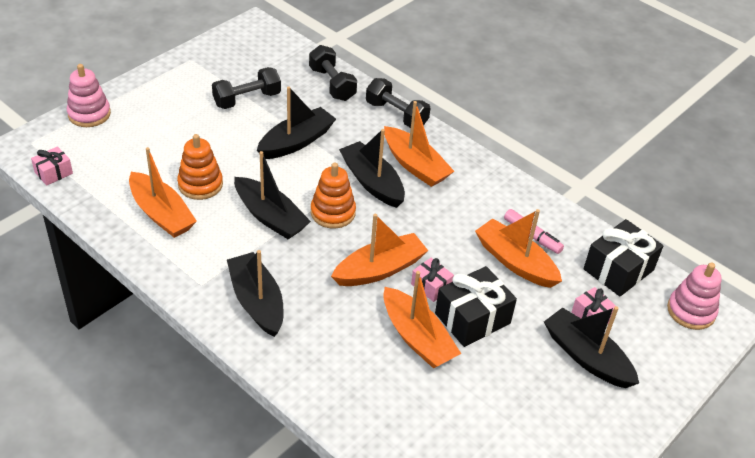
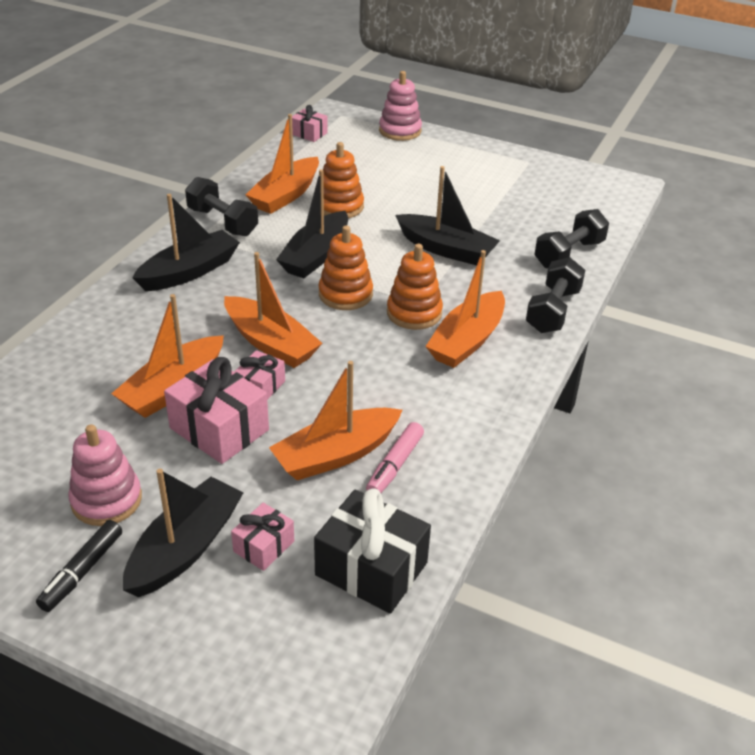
camera: 75 degrees right, 5 degrees down
(247, 99) = (492, 206): black dumbbell -> black dumbbell (222, 222)
(372, 182) = (414, 313): black boat -> orange stacking toy
(472, 318) = (219, 429): black gift -> pink gift
(515, 262) = (336, 455): orange boat -> orange boat turned 150 degrees counterclockwise
(598, 416) = (82, 571): none -> black marker
(691, 311) = (319, 672): pink stacking toy -> pink stacking toy (106, 500)

